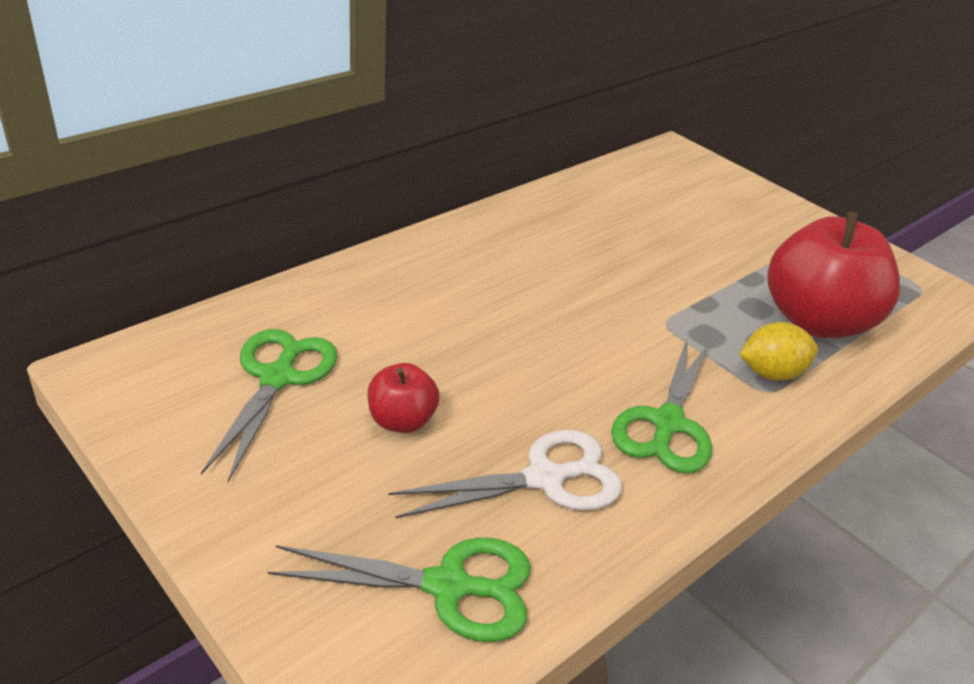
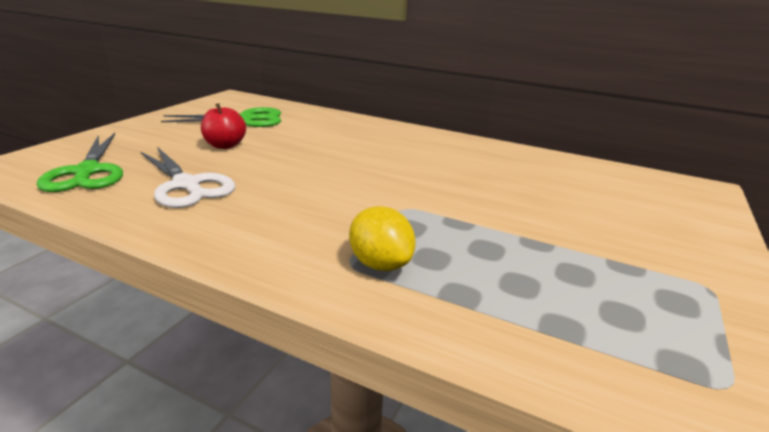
camera: 70 degrees right, 10 degrees down
(667, 423) = (269, 219): green scissors -> none
(816, 321) = (508, 288): red apple -> none

